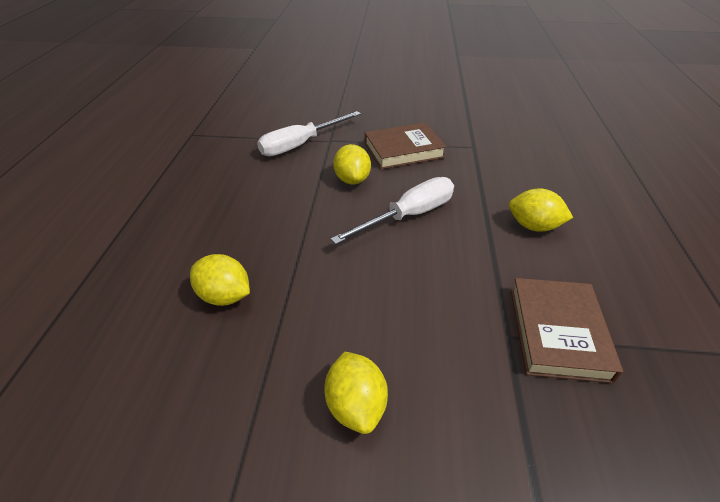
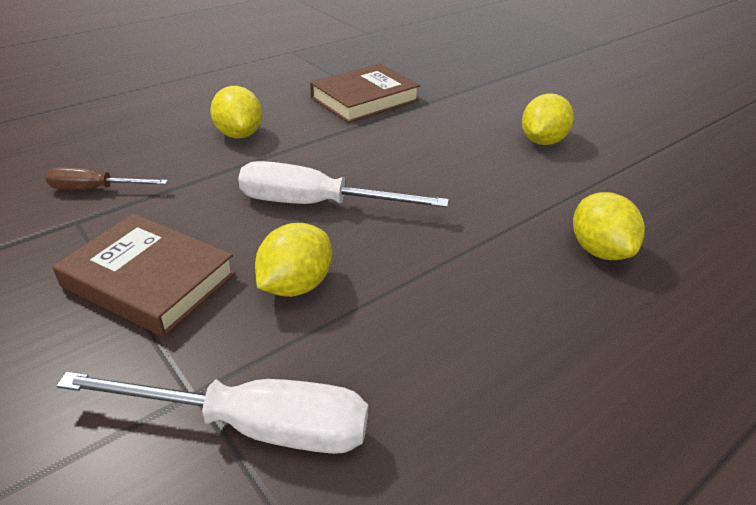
camera: 135 degrees left, 5 degrees down
(501, 158) = (95, 189): none -> brown screwdriver

